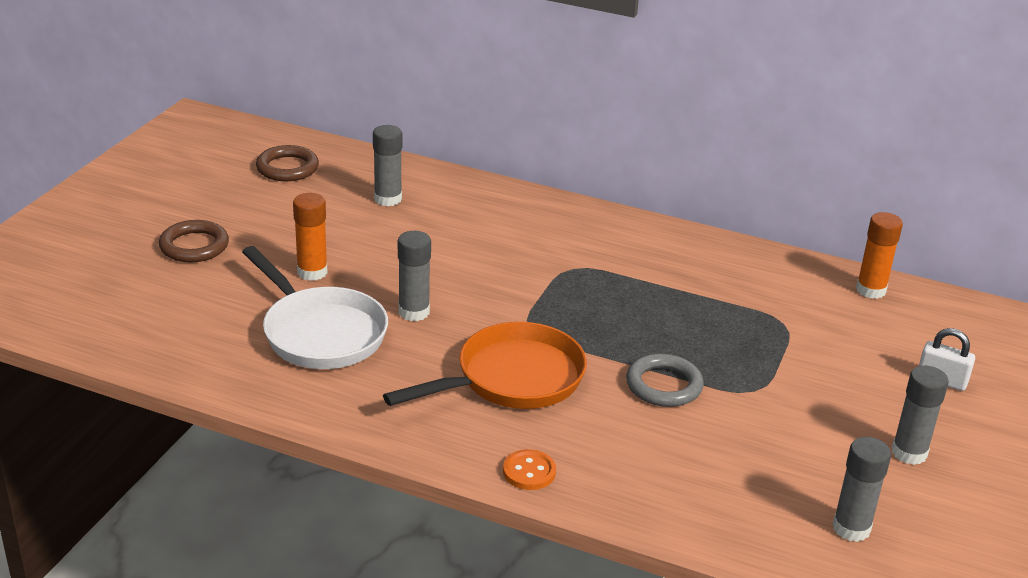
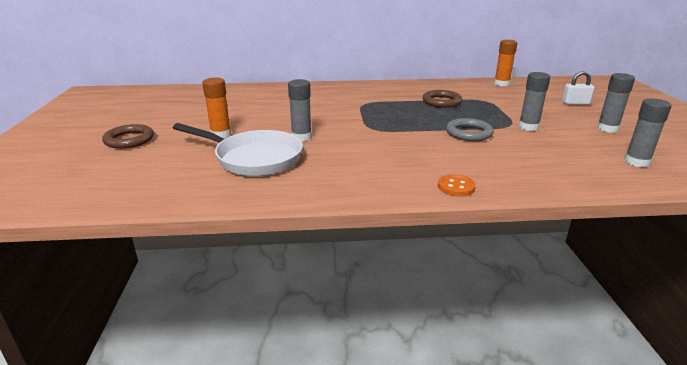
camera: 25 degrees left, 5 degrees down
(287, 168) = (163, 99): brown ring -> brown ring (441, 102)
(388, 199) = (236, 99): grey glue stick -> grey glue stick (528, 127)
(512, 379) = (391, 150): orange pan -> none

